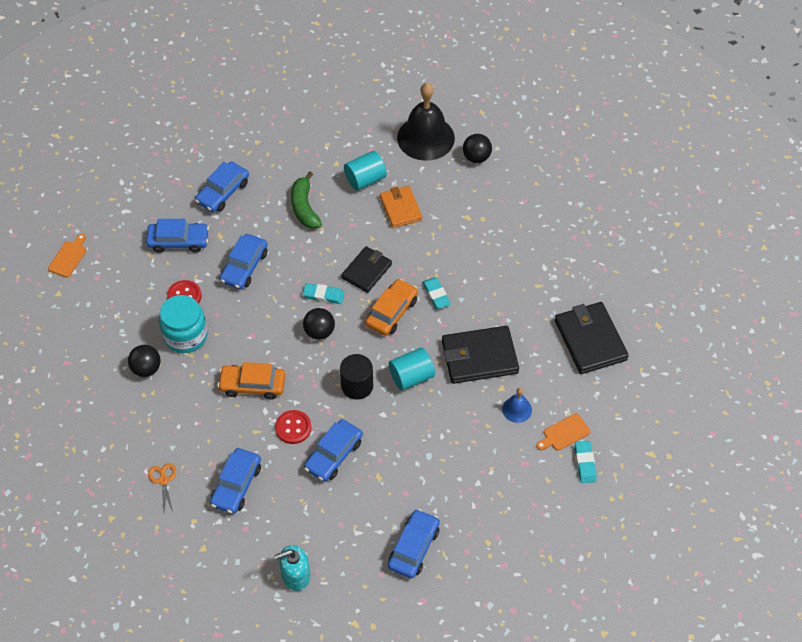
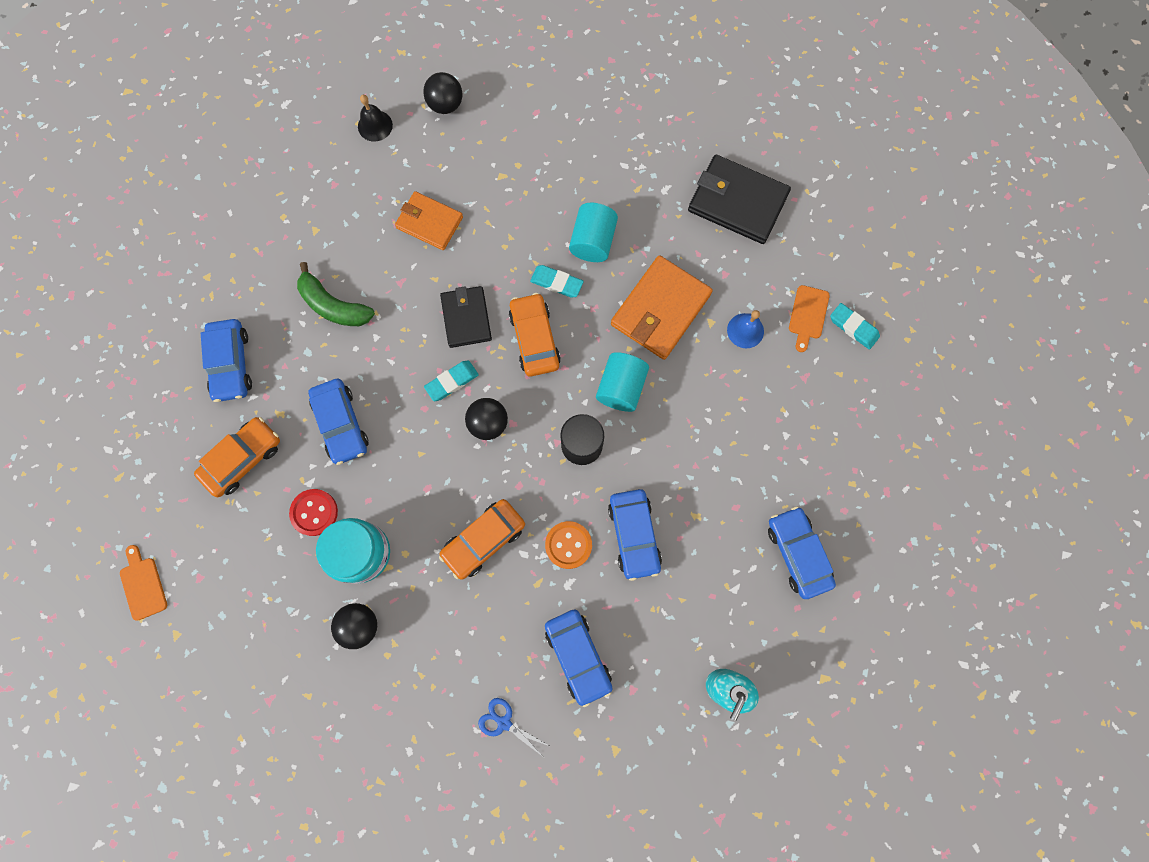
camera: 45 degrees left, 20 degrees up
(163, 480) = (504, 722): orange scissors -> blue scissors
(178, 241) = (243, 459): blue car -> orange car
(293, 428) = (568, 545): red button -> orange button
(365, 179) = (362, 222): turquoise cylinder -> turquoise cylinder (592, 241)
(425, 138) = (375, 125): black bell -> black bell, size x0.46
(479, 357) = (660, 310): black wallet -> orange wallet

